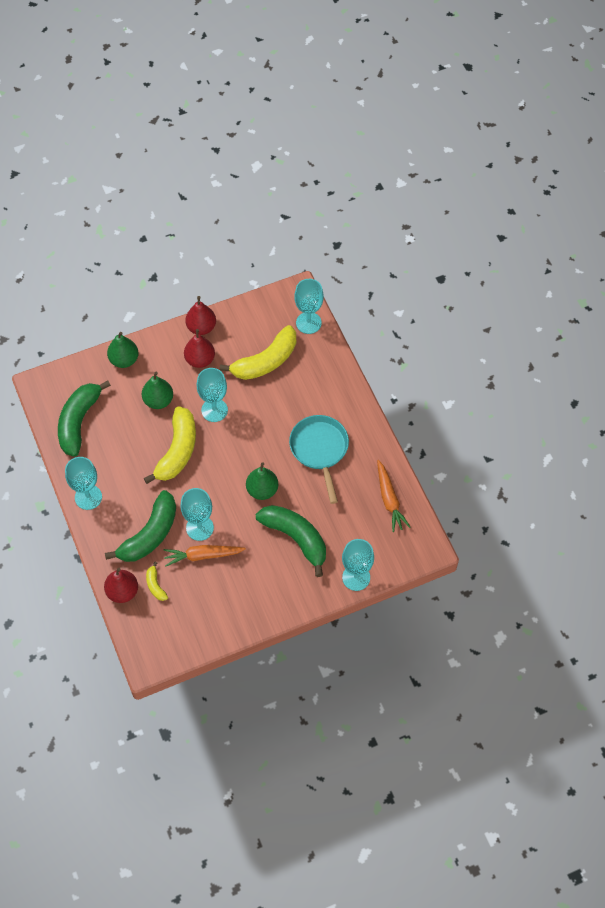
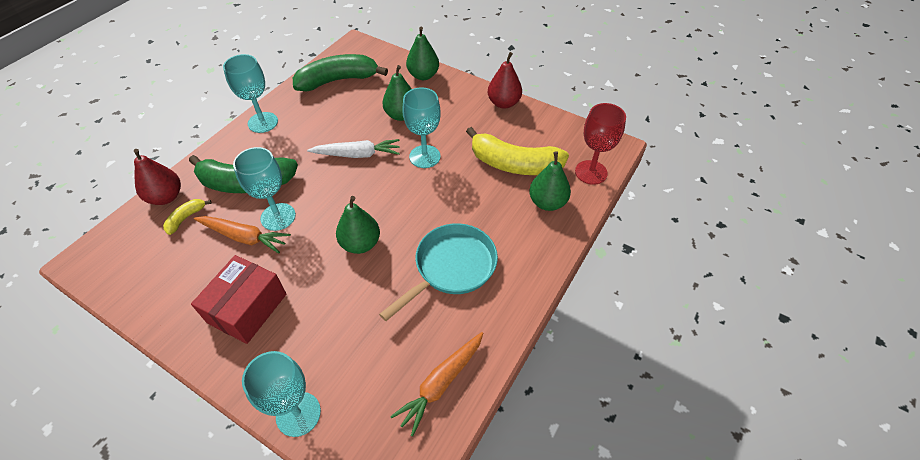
camera: 55 degrees right, 10 degrees down
(177, 451) = (357, 154): yellow banana -> white carrot
(200, 359) = (469, 119): red pear -> none
(202, 555) = (244, 237): orange carrot -> orange carrot turned 150 degrees clockwise
(264, 576) = (247, 308): none -> red box
(296, 538) = (318, 311): green banana -> none
(308, 323) = (591, 172): turquoise goblet -> red goblet
(312, 365) = (547, 202): none -> green pear

